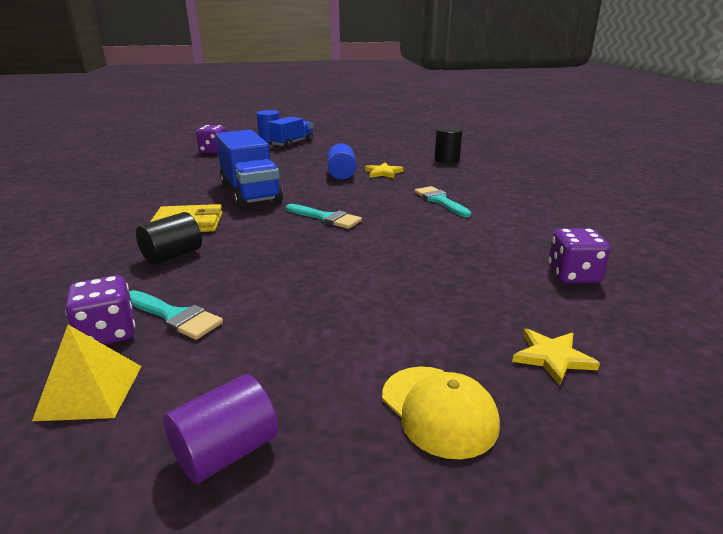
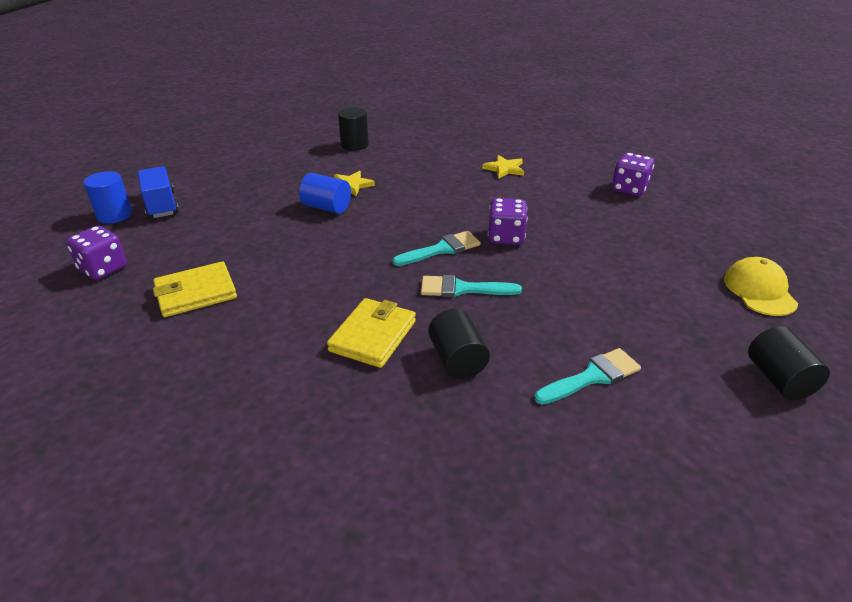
camera: 60 degrees left, 10 degrees up
(90, 391) = (692, 438): yellow pyramid -> none
(108, 333) = (603, 421): purple dice -> purple dice (506, 237)
(205, 172) = (196, 293): none -> yellow wallet
(226, 452) = (779, 379): purple cylinder -> black cylinder
(250, 192) = (317, 275): blue truck -> none
(439, 410) = (759, 290): yellow cap -> yellow cap turned 90 degrees counterclockwise
(440, 201) = (457, 185): turquoise brush -> turquoise brush (462, 289)
(552, 357) = (721, 236): yellow star -> yellow star (504, 169)

